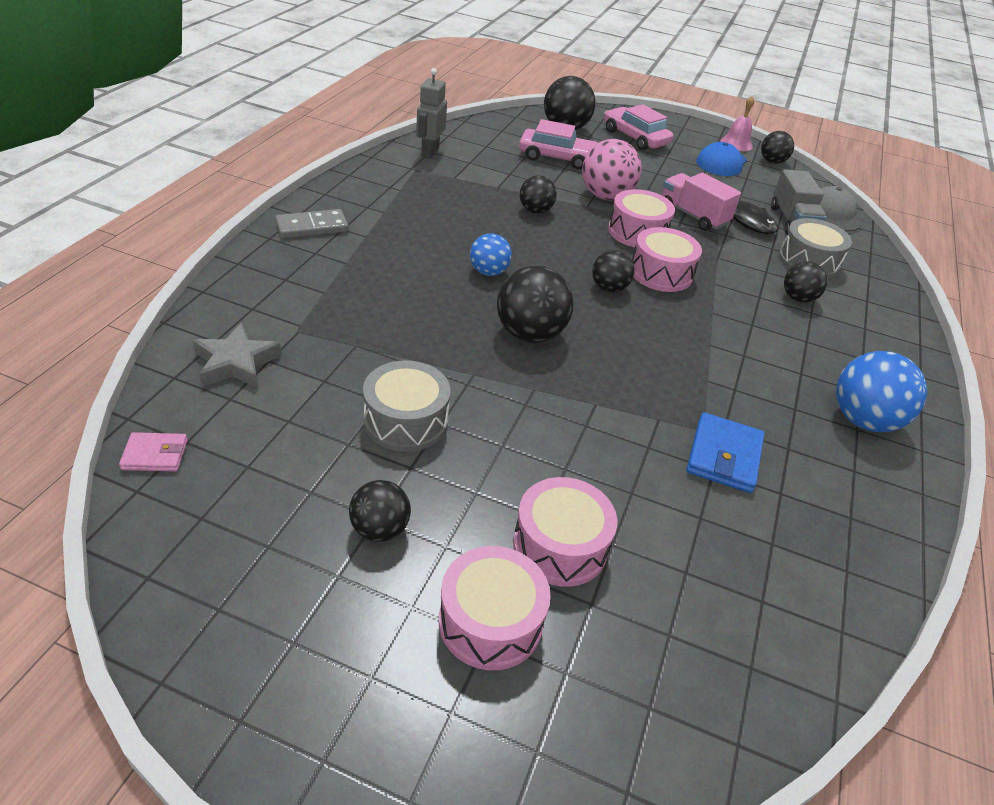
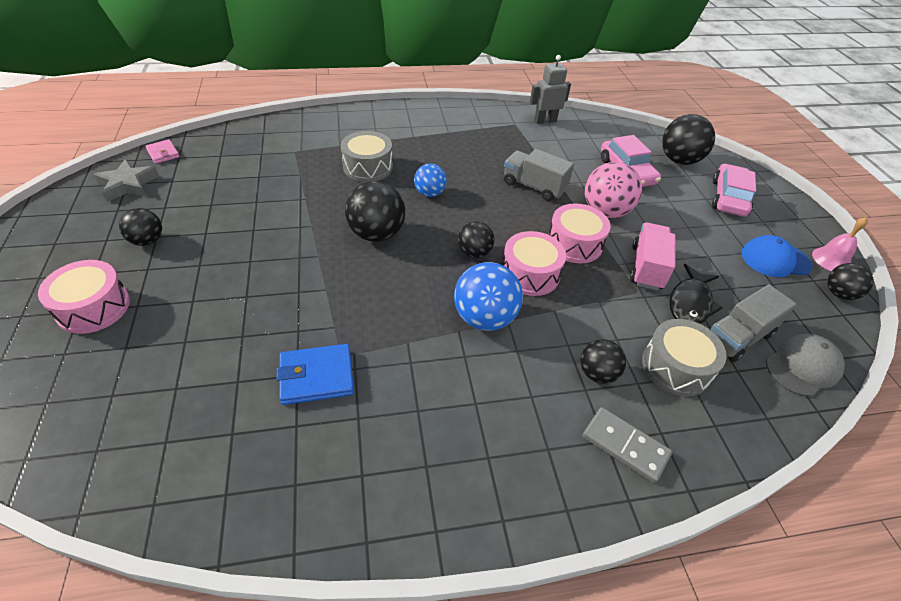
camera: 60 degrees right, 5 degrees up
(236, 363) = (250, 145): grey star -> grey star (128, 185)
(312, 227) = (399, 117): grey domino -> grey domino (625, 446)
(406, 421) = (245, 216): grey drum -> grey drum (368, 167)
(535, 211) = (534, 186): black ball -> grey truck
(560, 545) = (170, 316): pink drum -> none
(863, 420) = (443, 468): blue ball -> blue ball (484, 318)

